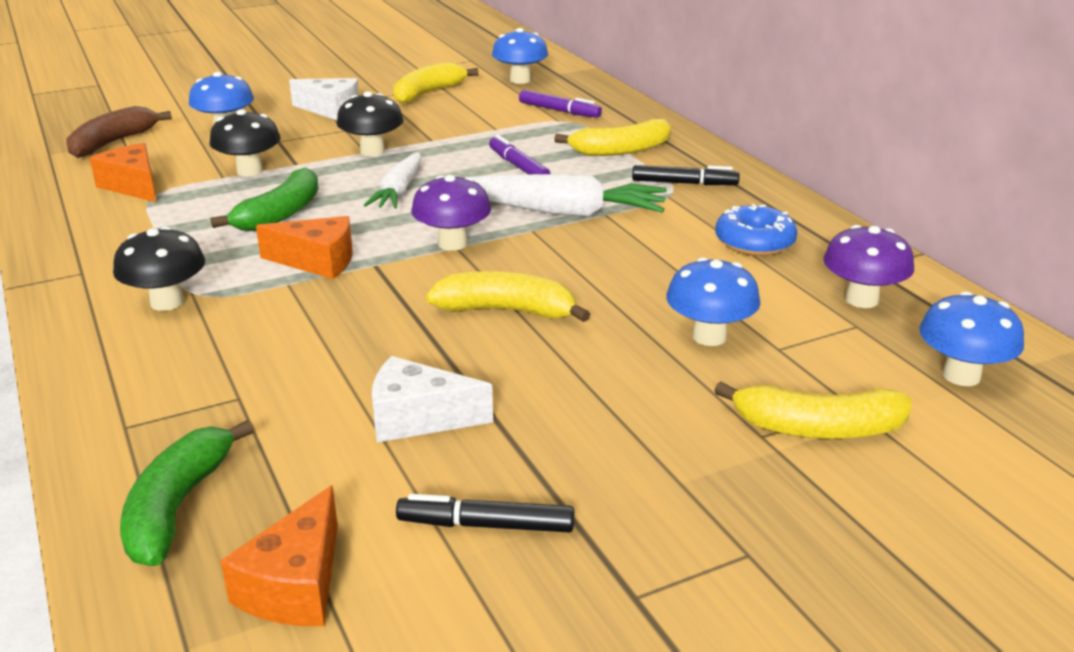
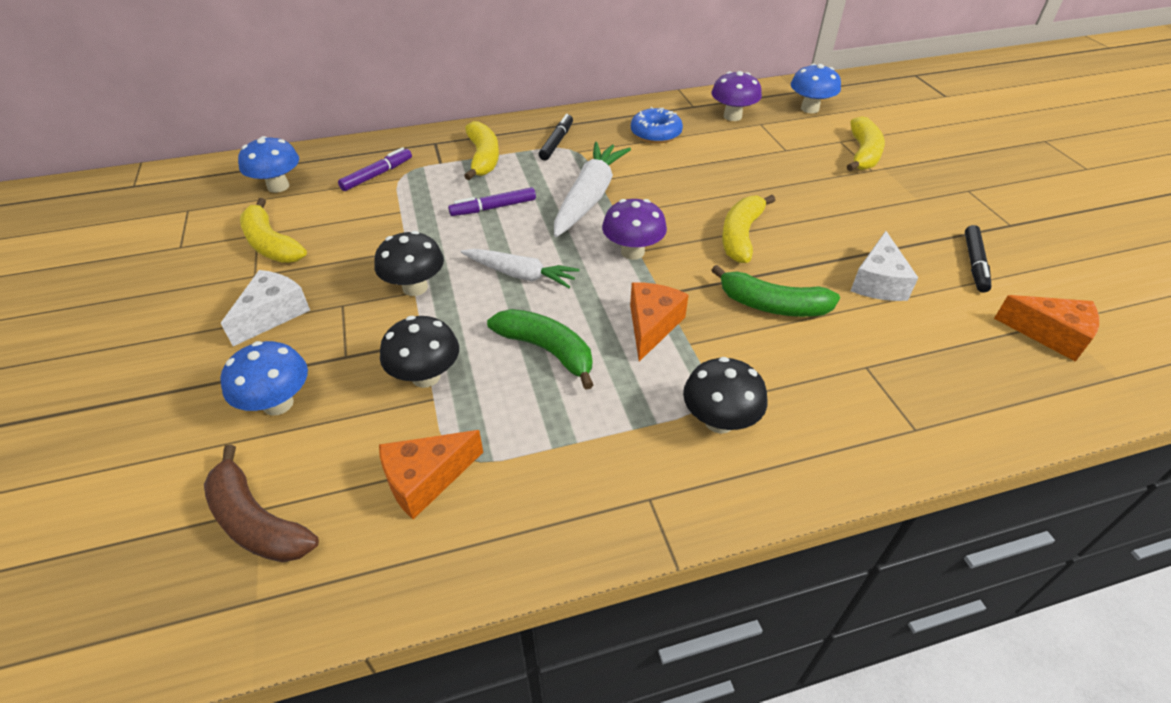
camera: 80 degrees left, 15 degrees up
(178, 507) = (1000, 390): green banana -> green banana (772, 305)
(709, 336) = (774, 168): blue mushroom -> none

